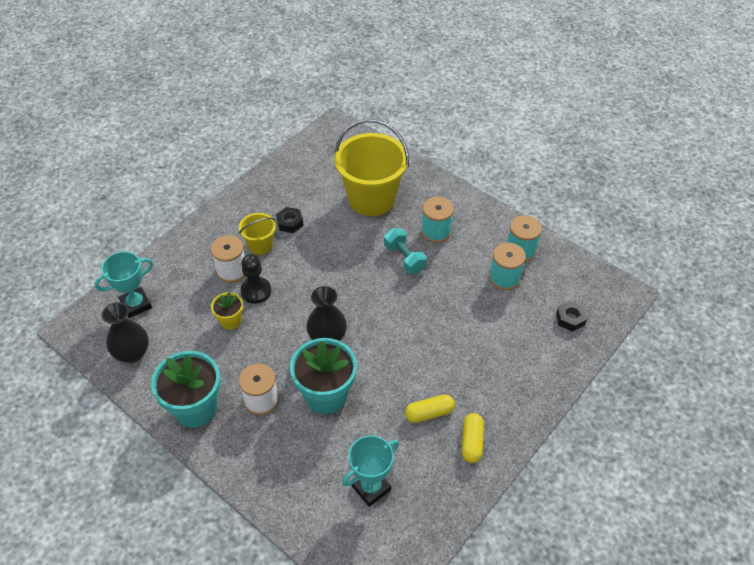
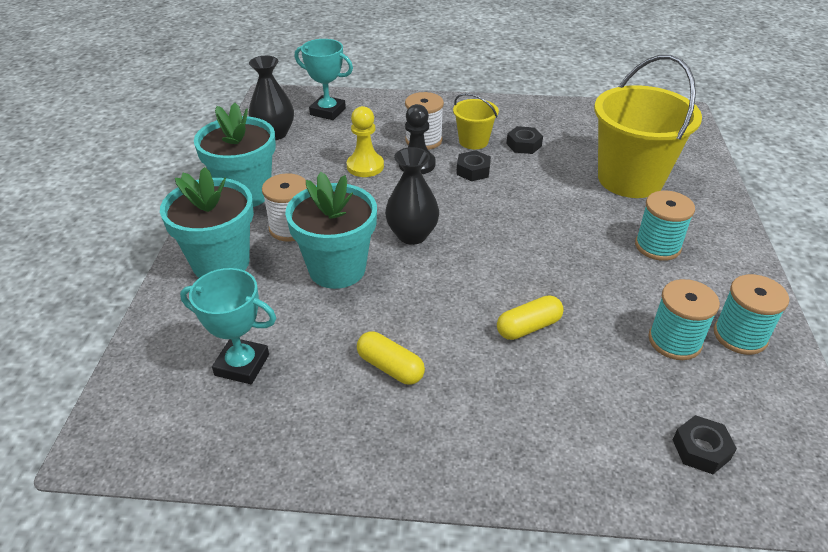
camera: 55 degrees right, 10 degrees down
(230, 321) = (365, 166): yellow flower pot -> yellow pawn
(264, 458) = (221, 263): none -> turquoise flower pot
(292, 266) = (473, 171): none -> black nut
(404, 258) = (585, 240): turquoise dumbbell -> none
(471, 442) = (383, 433): yellow capsule -> yellow capsule (528, 327)

